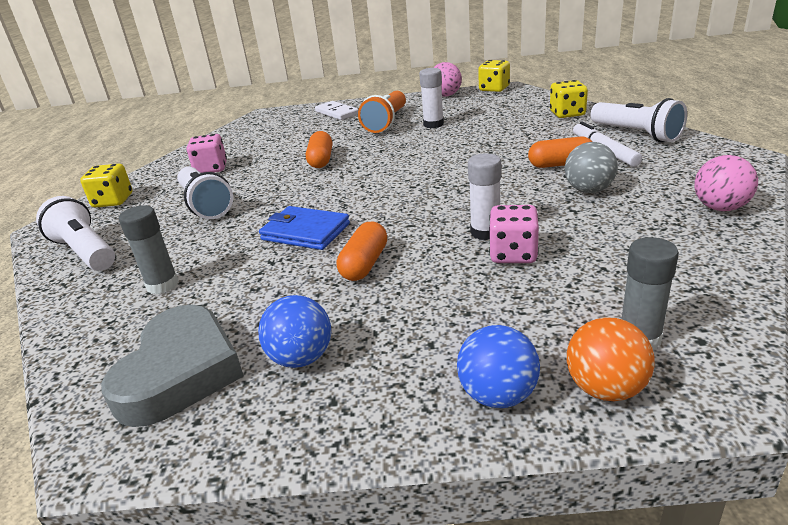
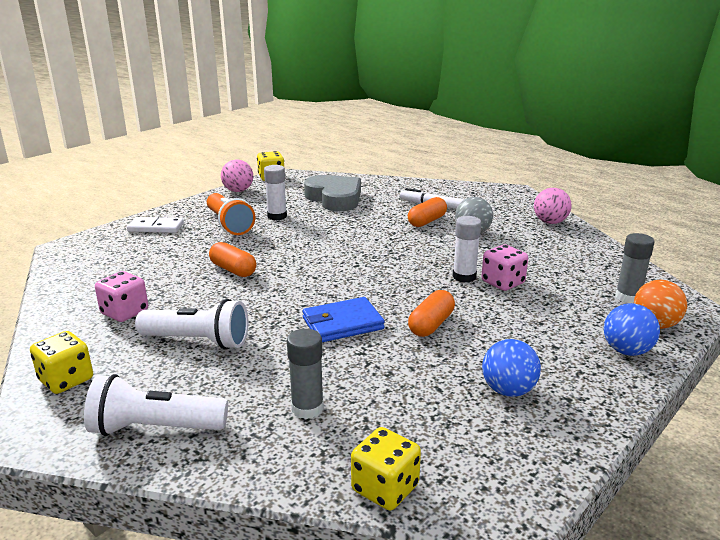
camera: 50 degrees left, 5 degrees down
(180, 372) = (455, 442): grey heart -> grey heart (335, 198)
(364, 264) = (431, 324): orange capsule -> orange capsule turned 60 degrees clockwise
(567, 114) = (366, 186): yellow dice -> yellow dice (385, 488)
(636, 134) = (435, 190): white flashlight -> none

